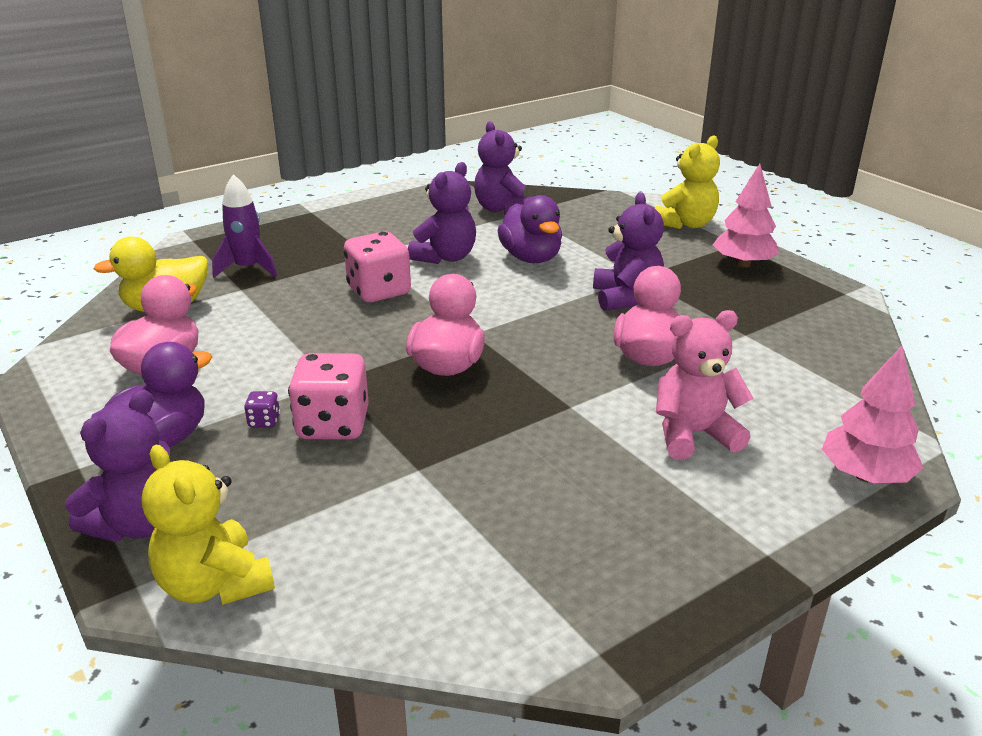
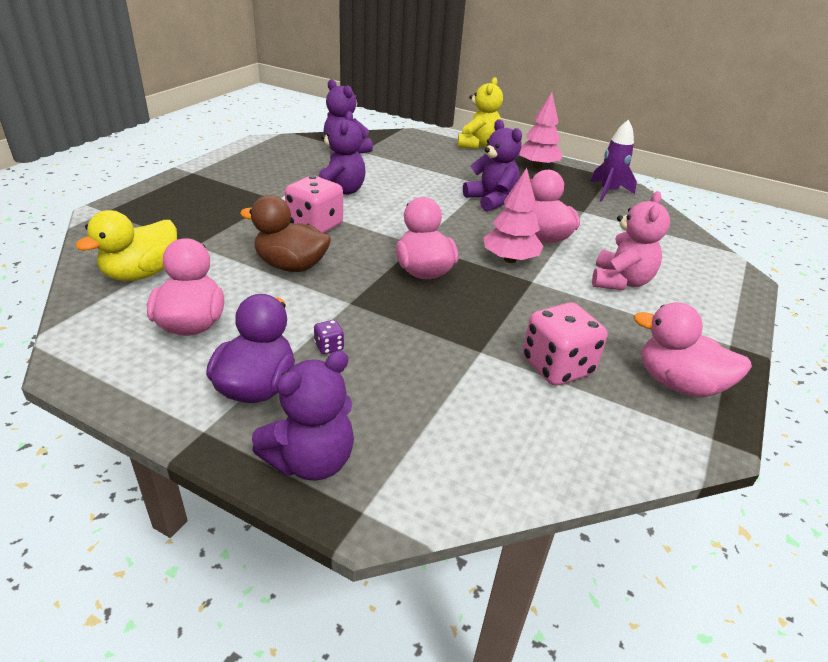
camera: 30 degrees left, 5 degrees up
(139, 524) = (311, 461): purple teddy bear -> purple teddy bear turned 45 degrees clockwise
(215, 584) = (425, 486): yellow teddy bear -> none
(248, 269) = (184, 227): purple rocket -> purple rocket (608, 192)
(311, 329) = (291, 266): none -> brown duck
(333, 425) = (386, 335): pink dice -> pink dice (557, 367)
(531, 258) = (401, 183): purple duck -> none
(627, 577) = (678, 384): none -> pink duck
(693, 434) = (620, 281): pink teddy bear -> pink teddy bear turned 150 degrees clockwise
(865, 475) = (728, 283): pink tree -> pink tree (510, 259)

